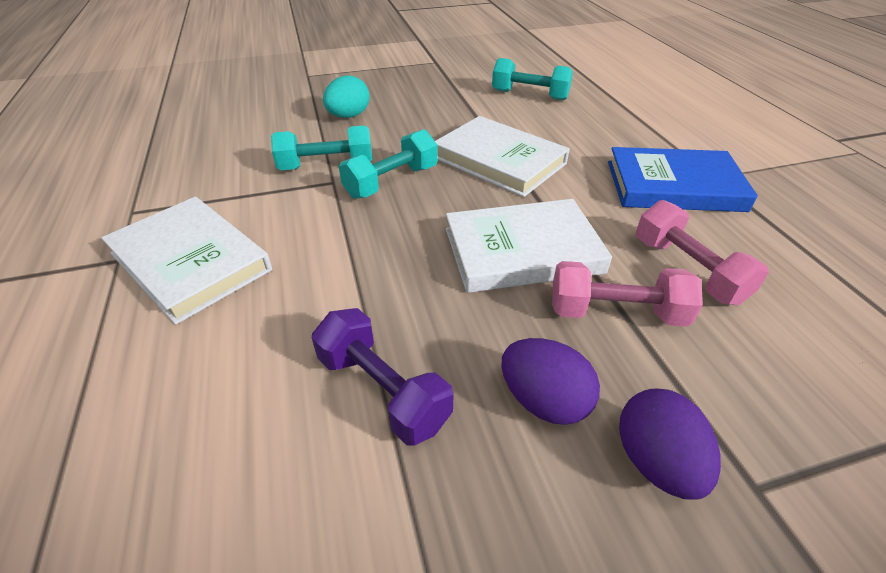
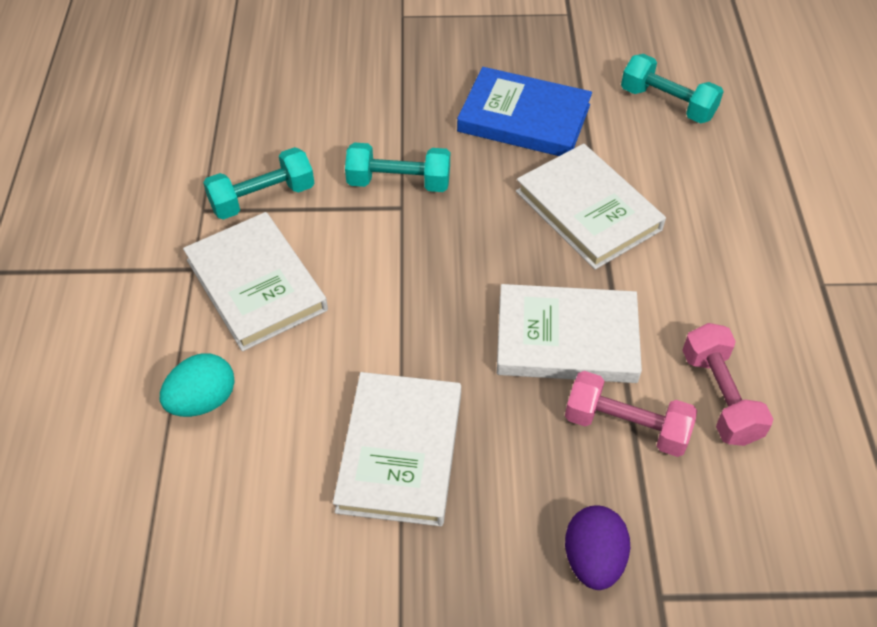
camera: 15 degrees right, 10 degrees up
(348, 116) = (437, 103): turquoise egg -> turquoise egg (203, 401)
(383, 390) = (400, 452): purple dumbbell -> white book
(391, 182) = (462, 219): turquoise dumbbell -> turquoise dumbbell (262, 198)
(544, 401) = (526, 491): purple egg -> none
(674, 186) = (768, 287): blue book -> blue book (524, 118)

